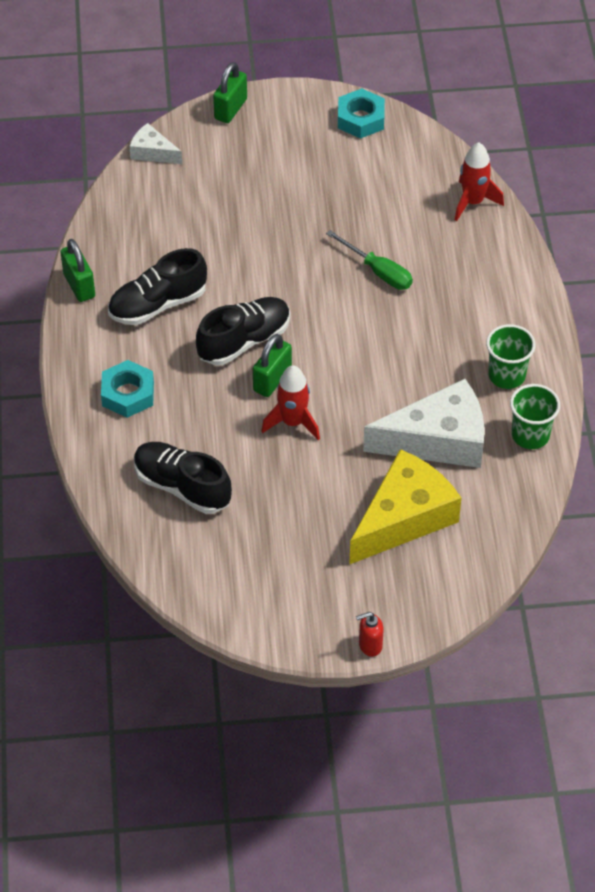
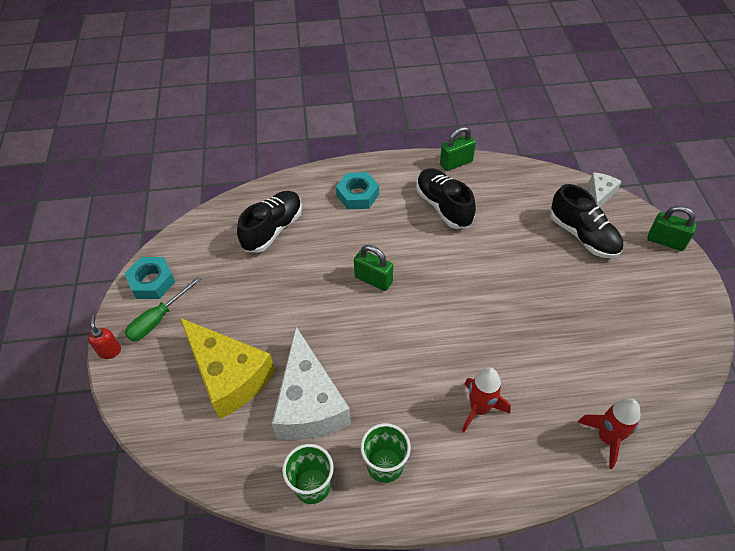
camera: 90 degrees right, 0 degrees up
(244, 341) = (412, 260): black shoe -> black shoe (583, 235)
(293, 422) = (330, 294): red rocket -> red rocket (479, 409)
(361, 119) = (688, 338): turquoise nut -> turquoise nut (152, 282)
(378, 271) = (500, 354): green screwdriver -> green screwdriver (158, 319)

